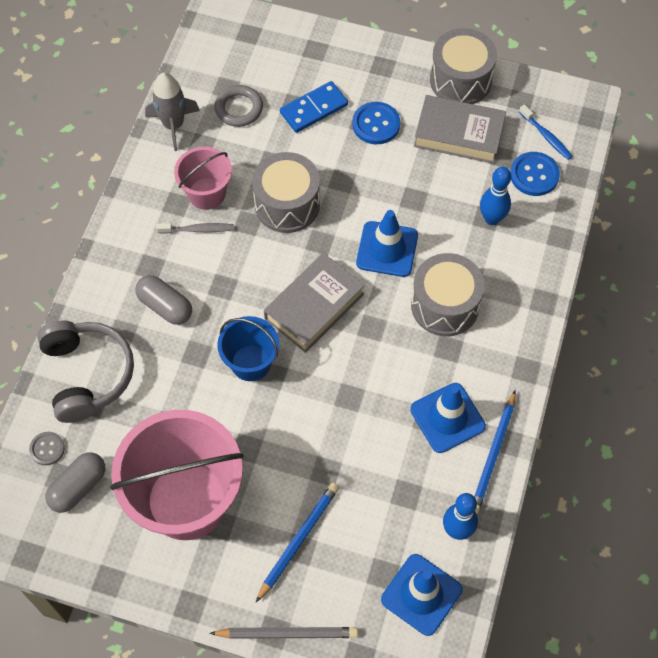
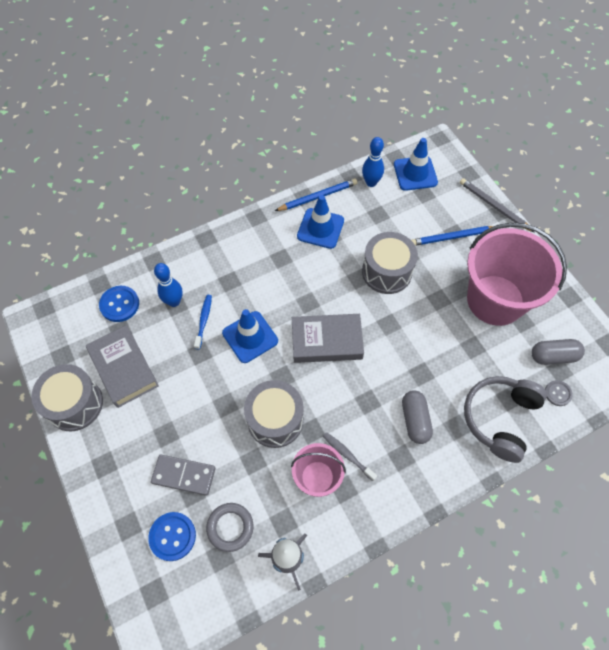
camera: 135 degrees left, 0 degrees up
(251, 363) = (394, 341): blue bucket -> none
(314, 109) = (184, 475): blue domino -> grey domino
(376, 124) = (161, 424): blue button -> blue button (172, 536)
(445, 305) = (257, 279): grey drum -> grey drum (387, 272)
(546, 136) = (81, 320): blue toothbrush -> blue toothbrush (204, 320)

